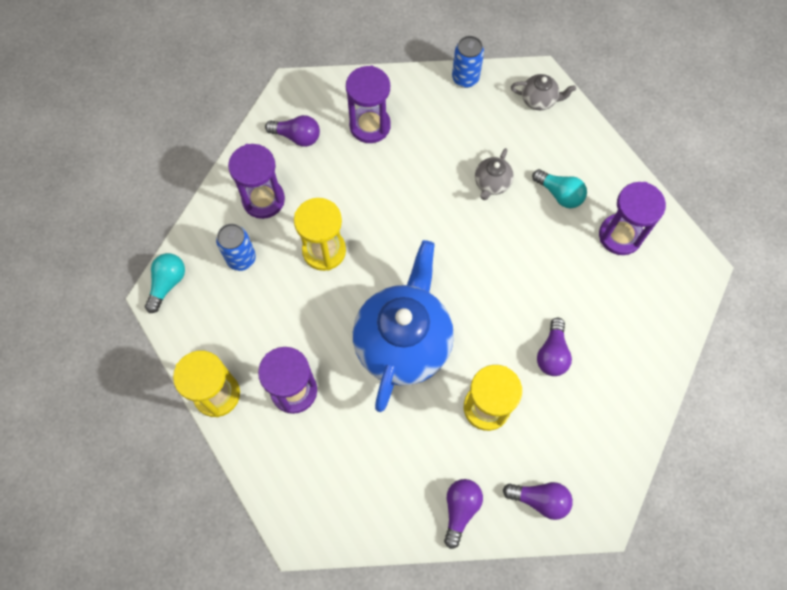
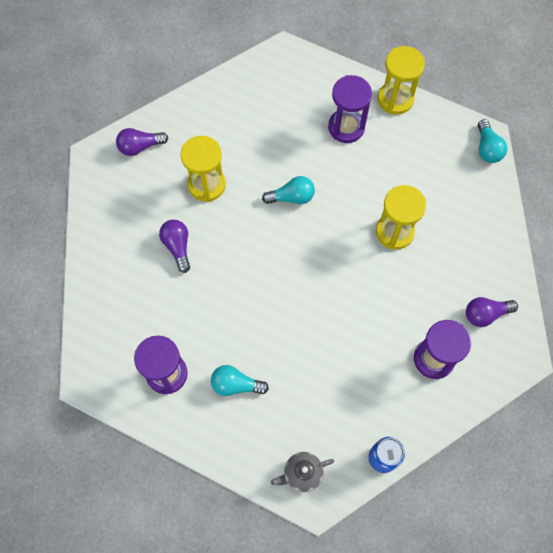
camera: 150 degrees right, 0 degrees up
(241, 258) = (450, 193): blue can -> none
(263, 200) = (470, 246): purple hourglass -> none
(403, 342) = (291, 197): blue teapot -> turquoise light bulb
(460, 510) = (190, 115): purple light bulb -> none
(491, 183) = (298, 362): grey teapot -> none

